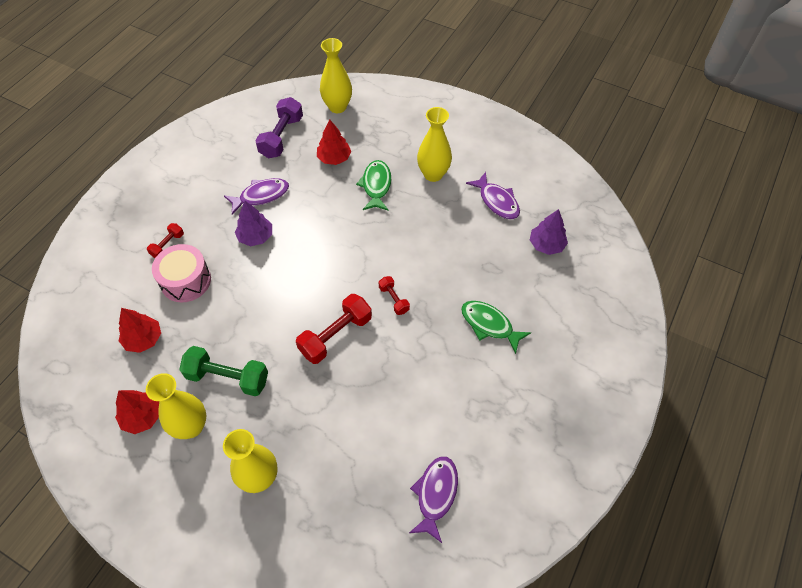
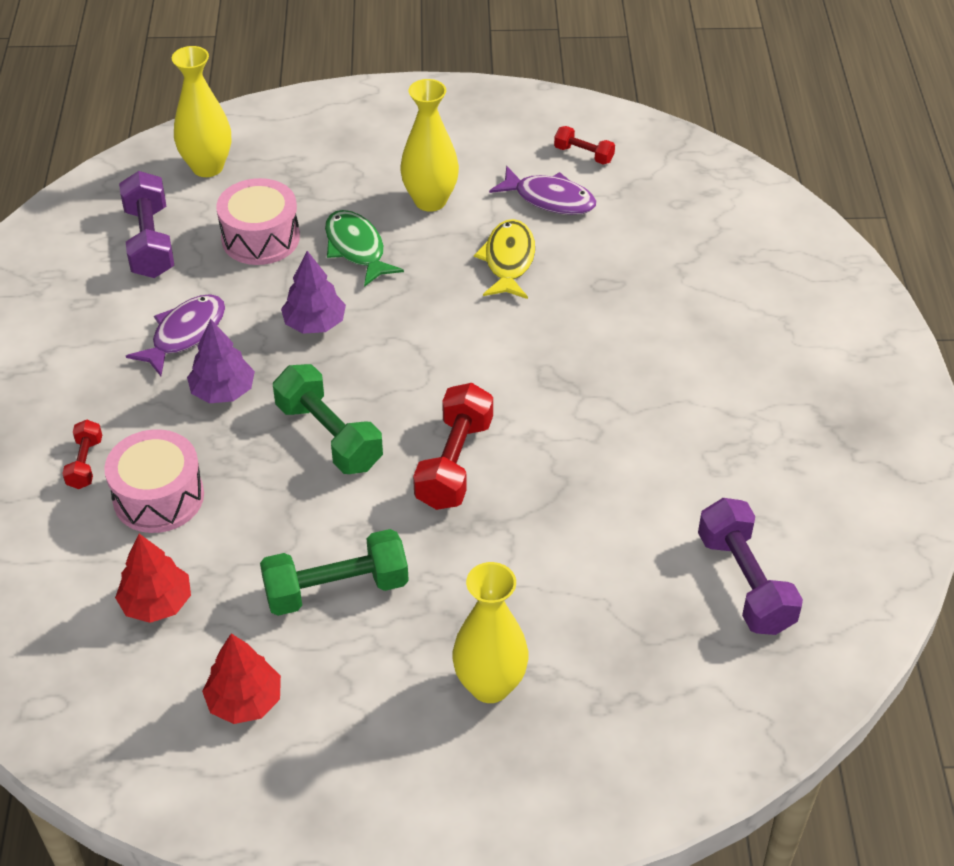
camera: 30 degrees left, 10 degrees down
(191, 427) = (333, 676): yellow vase -> none
(286, 287) = (329, 436): none -> green dumbbell
(334, 158) = (260, 238): red tree -> pink drum
(394, 299) = (501, 381): red dumbbell -> red dumbbell (583, 154)
(435, 494) = (745, 582): purple fish -> purple dumbbell
(448, 228) = (508, 260): none -> yellow fish
(489, 325) = (658, 354): green fish -> none
(546, 245) = (659, 225): purple tree -> purple tree (315, 323)

